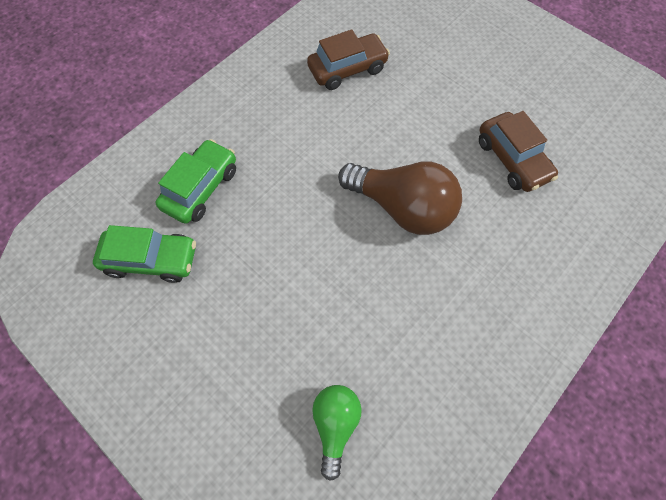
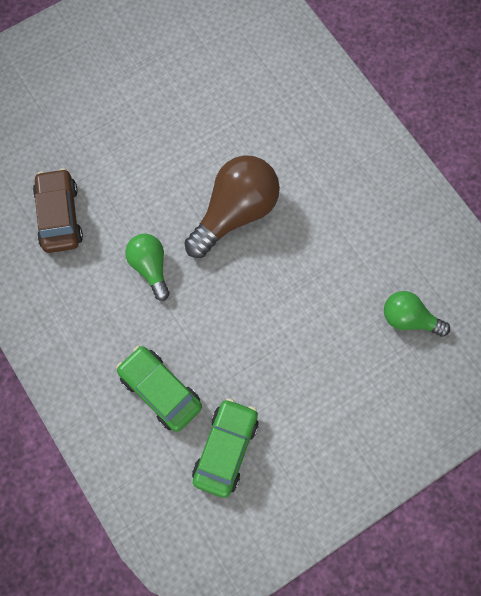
camera: 75 degrees left, 5 degrees up
(320, 149) = (150, 267): none -> green light bulb
(511, 159) = (214, 105): brown car -> none

